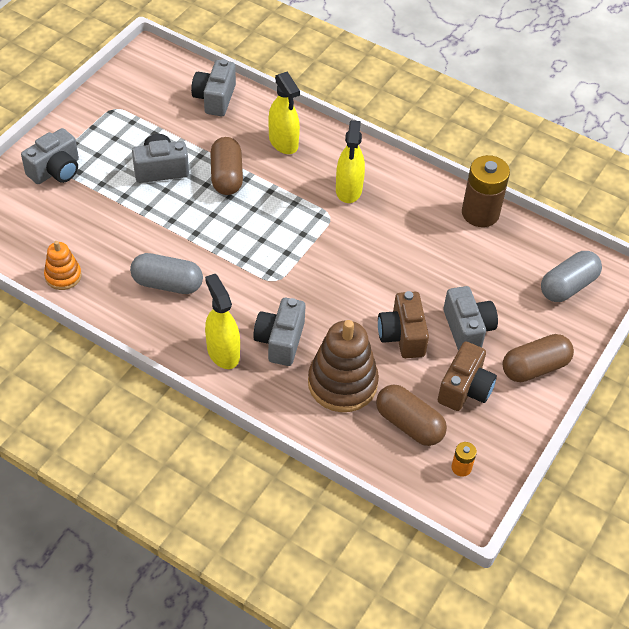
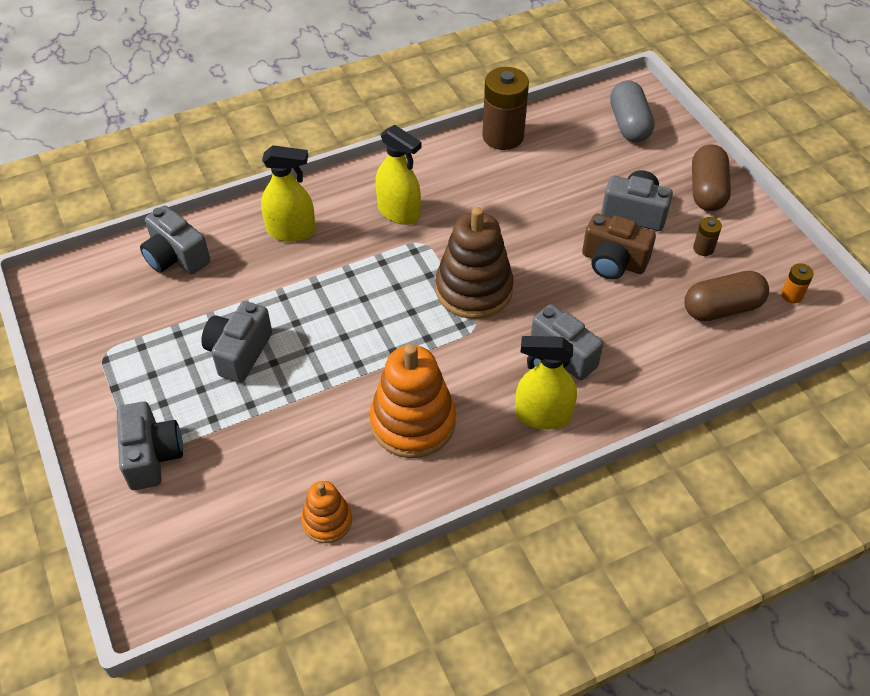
camera: 55 degrees left, 0 degrees up
(167, 283) = (413, 422): grey capsule -> orange stacking toy
(227, 176) = (299, 299): brown capsule -> none
(342, 383) = (643, 335): brown stacking toy -> brown stacking toy (474, 289)
(465, 389) = (703, 248): brown camera -> brown battery

